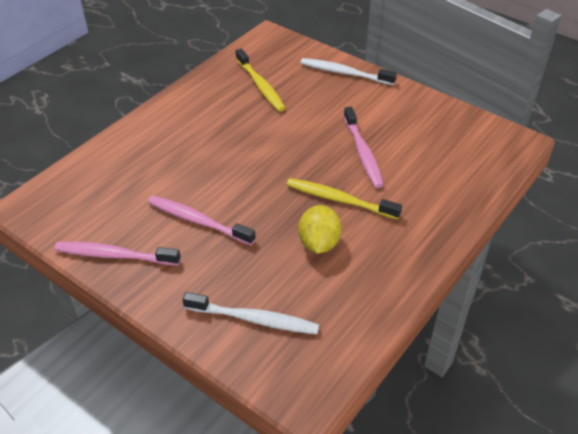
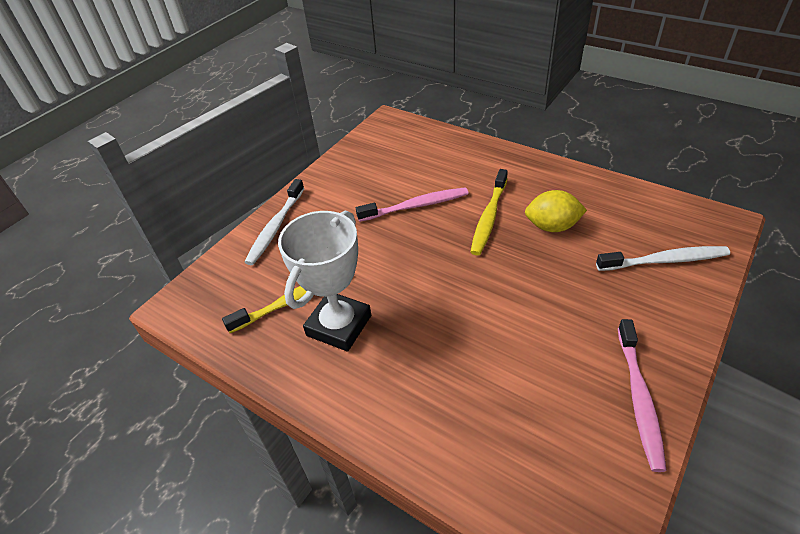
camera: 90 degrees left, 0 degrees up
(198, 221) = (554, 325): pink toothbrush -> none
(230, 107) = (339, 325): none -> white trophy
(254, 319) = (664, 260): white toothbrush -> white toothbrush turned 75 degrees clockwise

